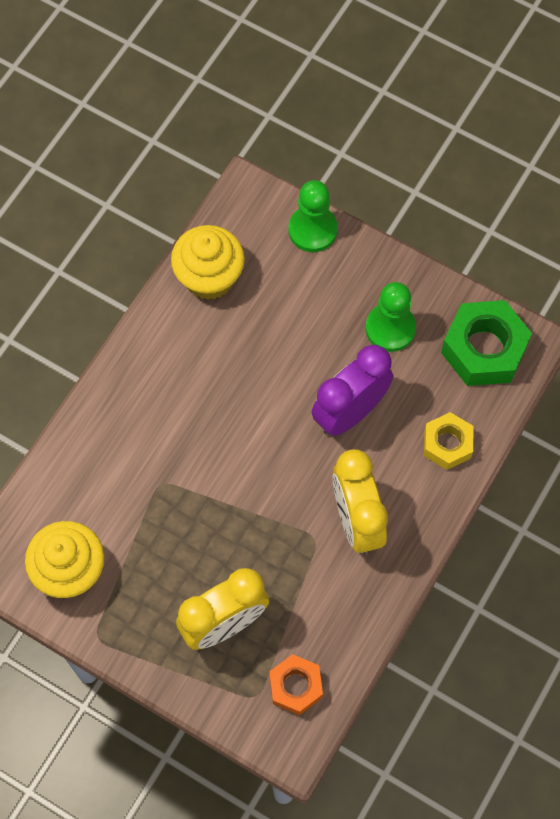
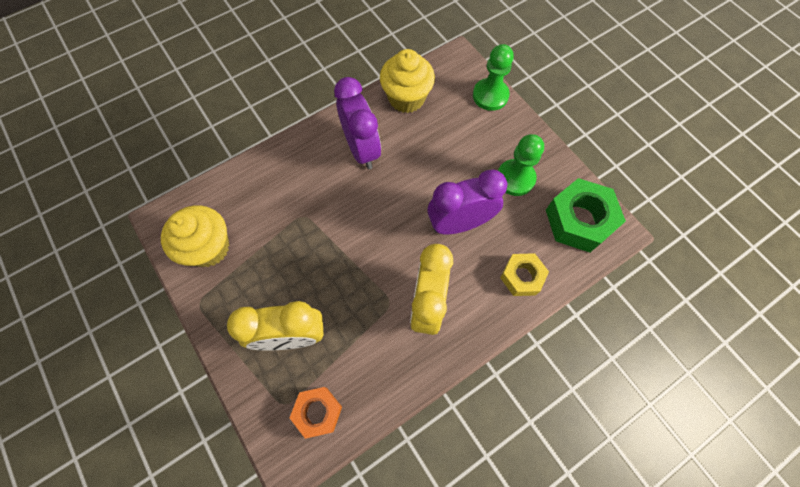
camera: 25 degrees right, 0 degrees up
(188, 370) = (361, 149): none -> purple clock

